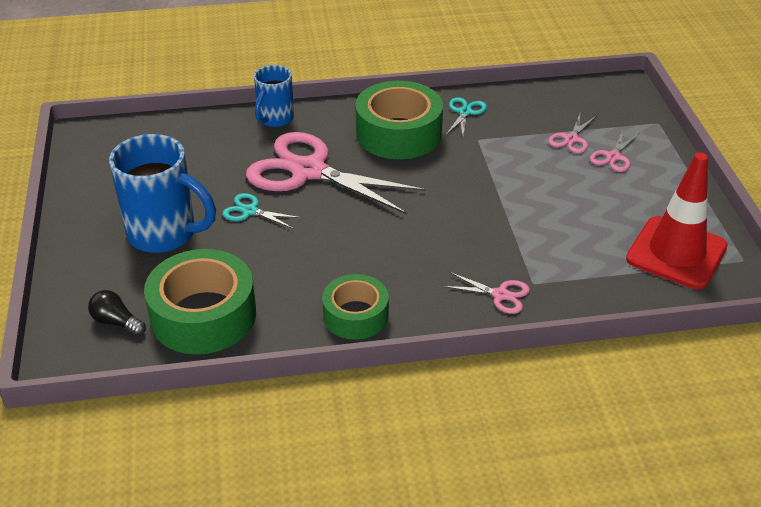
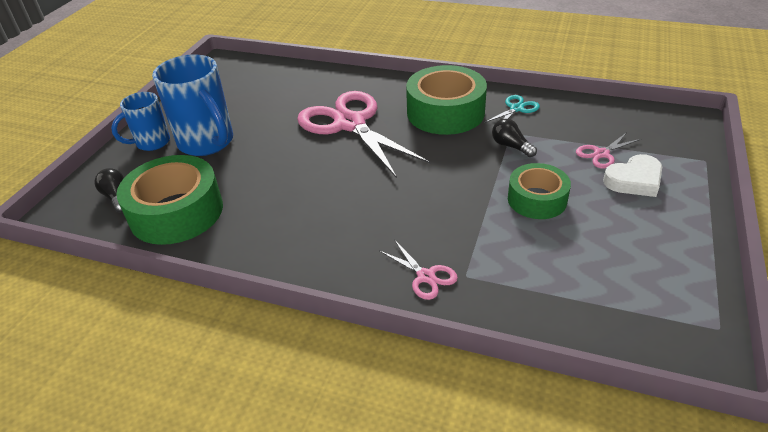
camera: 30 degrees right, 0 degrees up
(250, 211) = (281, 142): turquoise scissors -> none
(275, 119) = (358, 80): blue mug -> blue mug (151, 143)
(355, 315) = (286, 252): green tape -> green tape (537, 199)
(487, 153) = (511, 146): none -> black light bulb
(613, 157) = (634, 180): pink scissors -> white heart
(676, 253) = (641, 294): red traffic cone -> none

